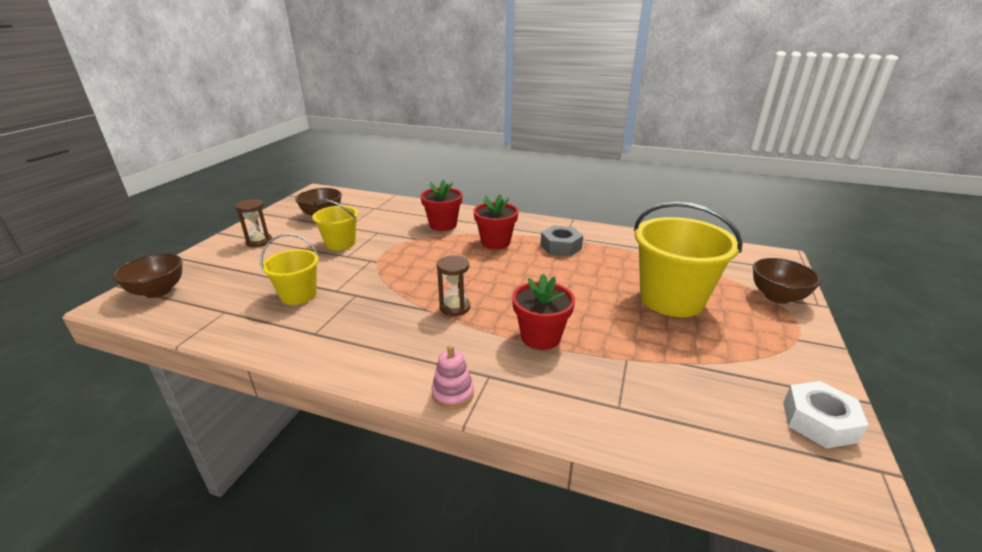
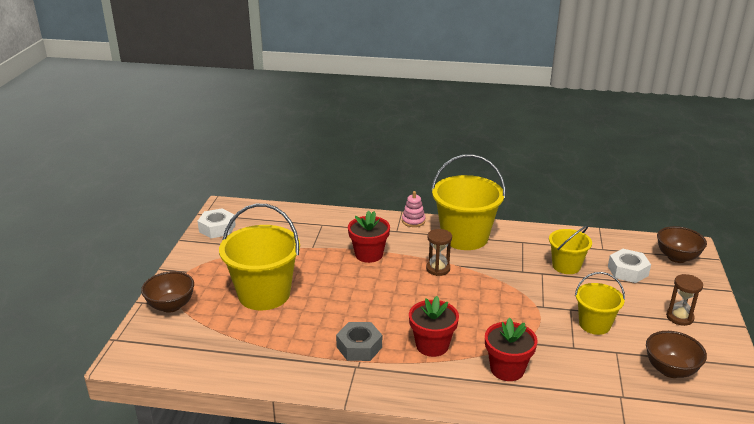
camera: 170 degrees right, 0 degrees up
(239, 283) = (627, 271): none -> white nut
(389, 350) = (465, 237): none -> yellow bucket

